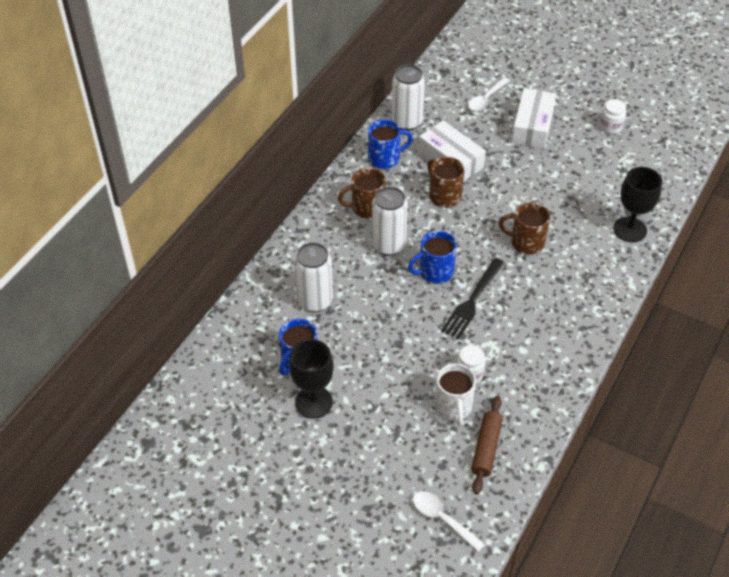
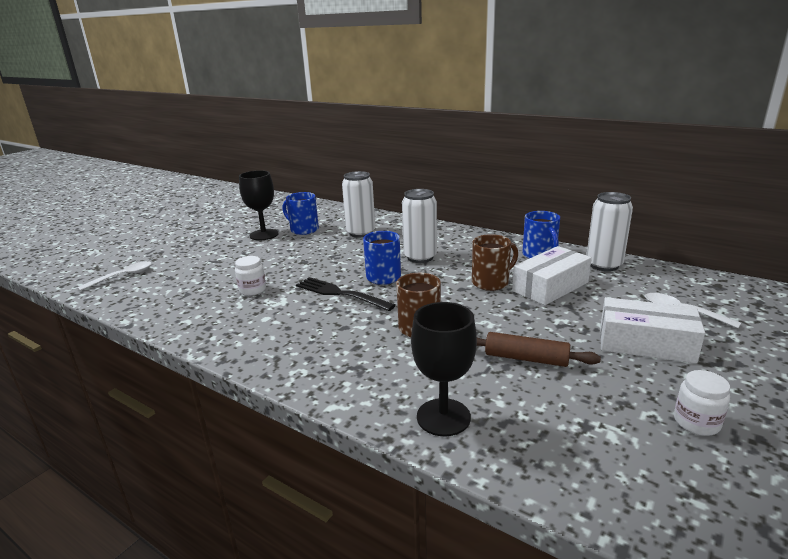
camera: 95 degrees right, 25 degrees down
(366, 208) = (468, 248): brown mug -> none
(453, 407) = (222, 282): white mug -> none
(486, 448) = (168, 295): brown rolling pin -> brown rolling pin (526, 358)

